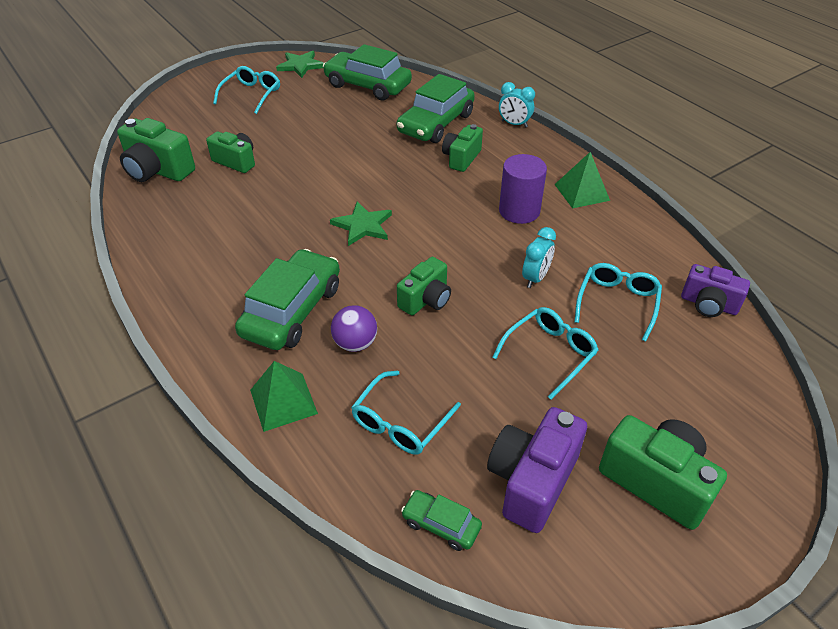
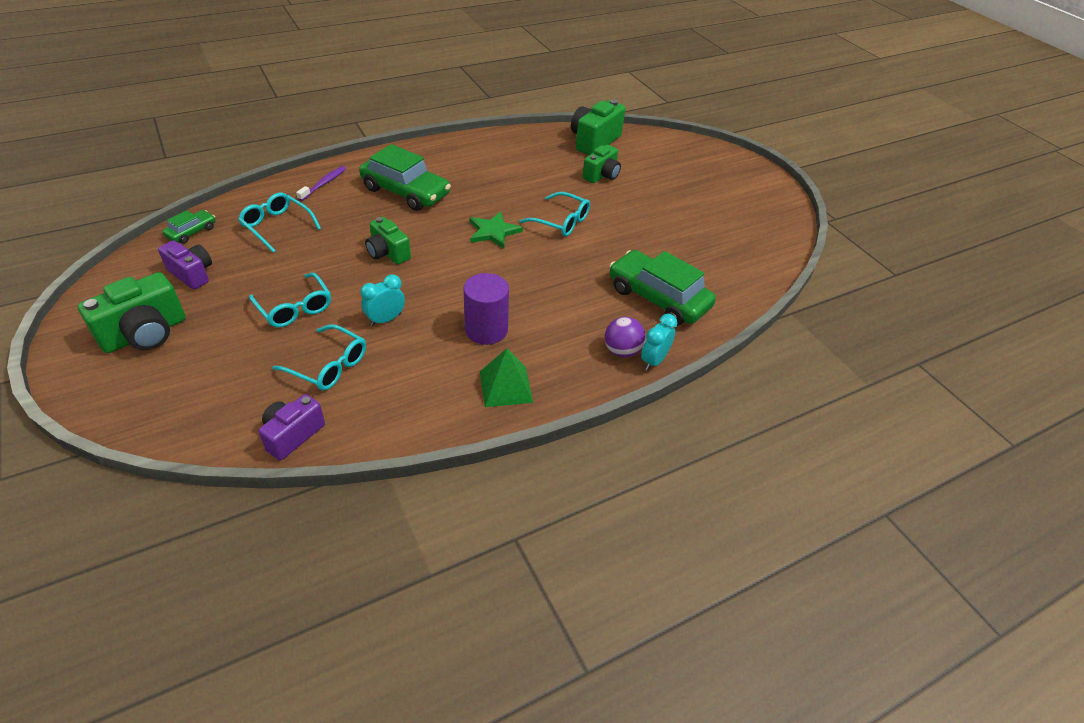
camera: 95 degrees right, 0 degrees up
(251, 95) = (715, 187): turquoise glasses -> turquoise glasses (561, 221)
(283, 401) = (324, 184): green pyramid -> purple toothbrush
(300, 65) = (780, 218): green star -> none
(355, 343) = (359, 215): purple ball -> purple ball (622, 351)
(367, 85) = (740, 259): green car -> none
(461, 158) = (587, 305): green camera -> none
(532, 481) = (192, 274): purple camera -> purple camera, size x0.66
(535, 278) = (385, 319): turquoise clock -> turquoise clock turned 105 degrees clockwise

